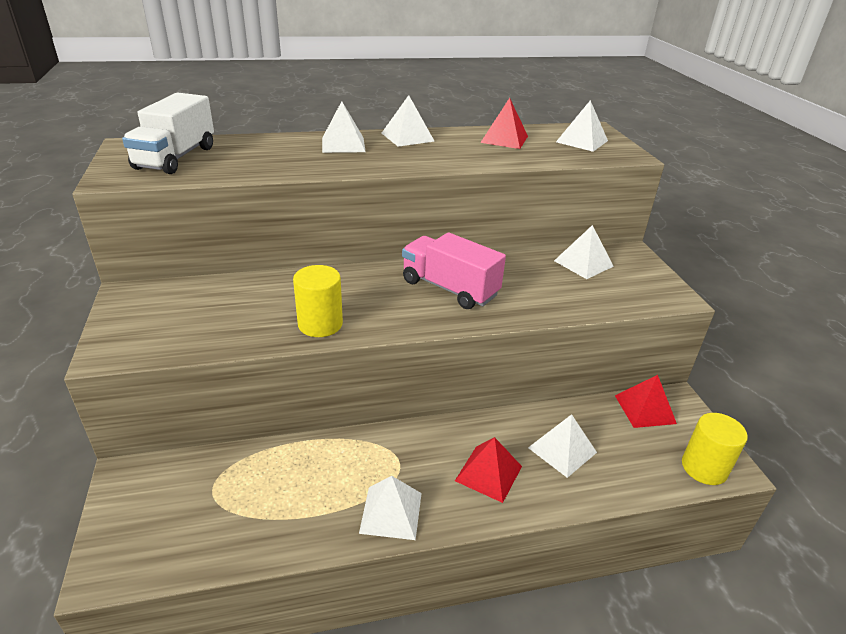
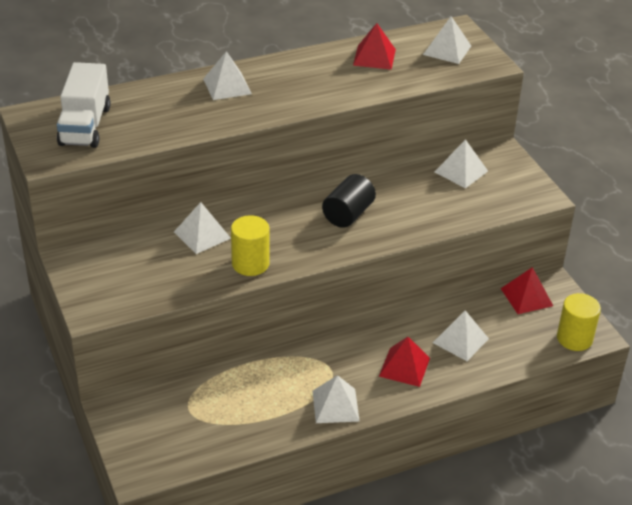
camera: 10 degrees left, 5 degrees up
(407, 137) = (283, 66): white pyramid -> white pyramid (202, 235)
(449, 288) = (348, 214): pink truck -> black cylinder

